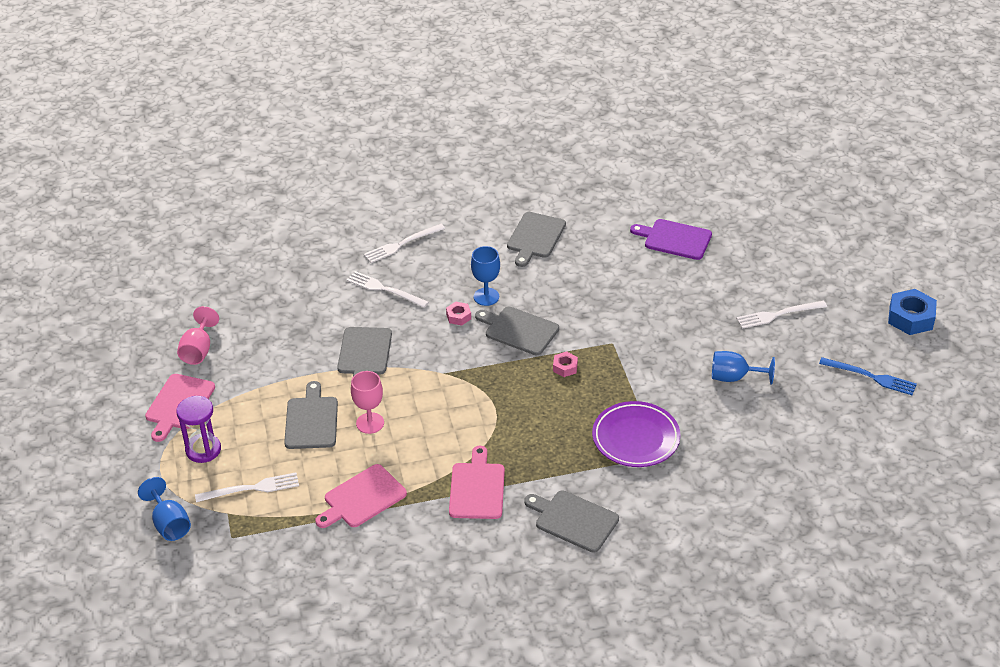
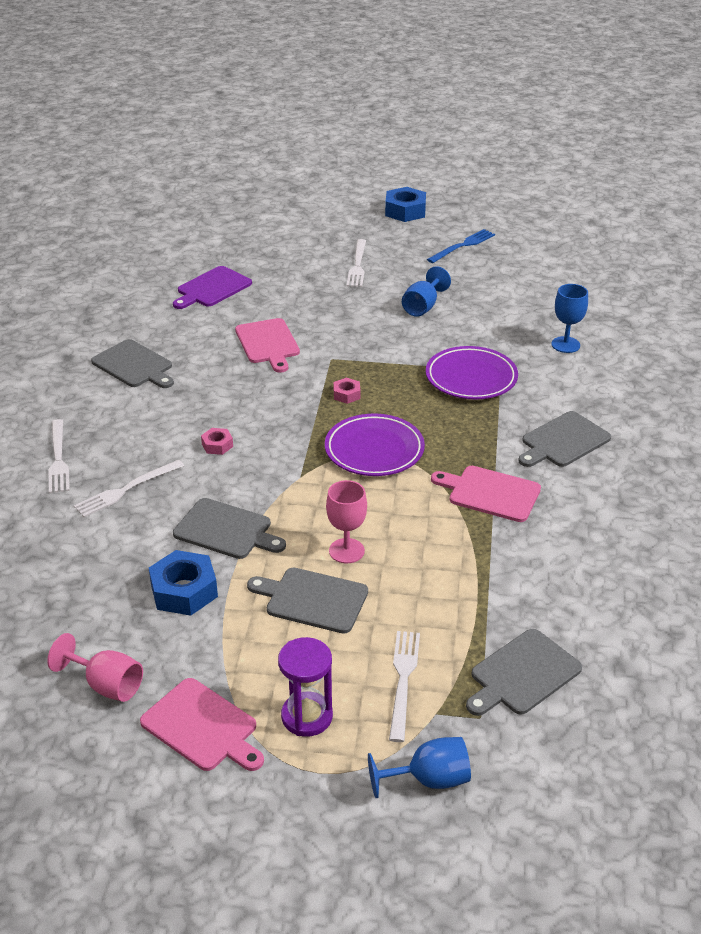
camera: 70 degrees left, 5 degrees down
(294, 354) = (184, 591): none -> blue nut
(362, 498) = (465, 583): pink cutting board -> pink cutting board (268, 343)
(486, 297) = (200, 419): blue goblet -> blue goblet (565, 345)
(498, 405) = (374, 450): none -> purple plate
(519, 330) = (270, 410): grey cutting board -> grey cutting board (523, 674)

